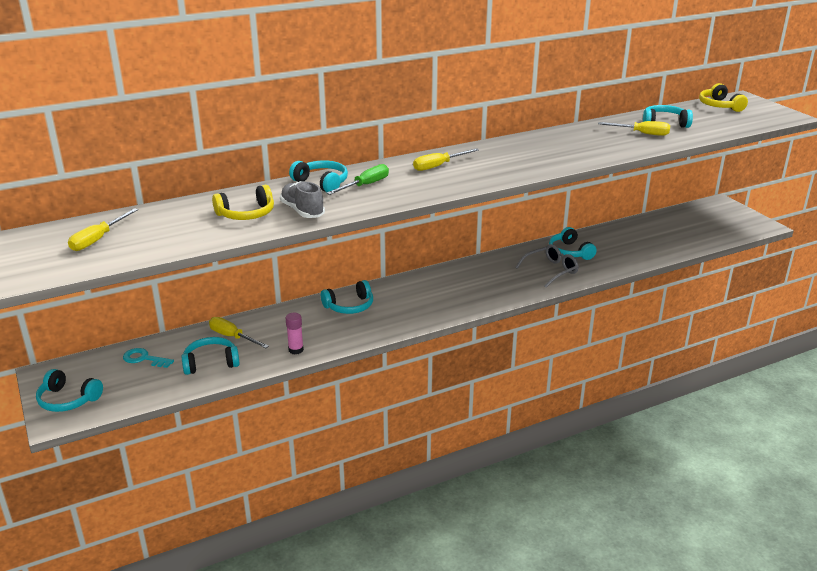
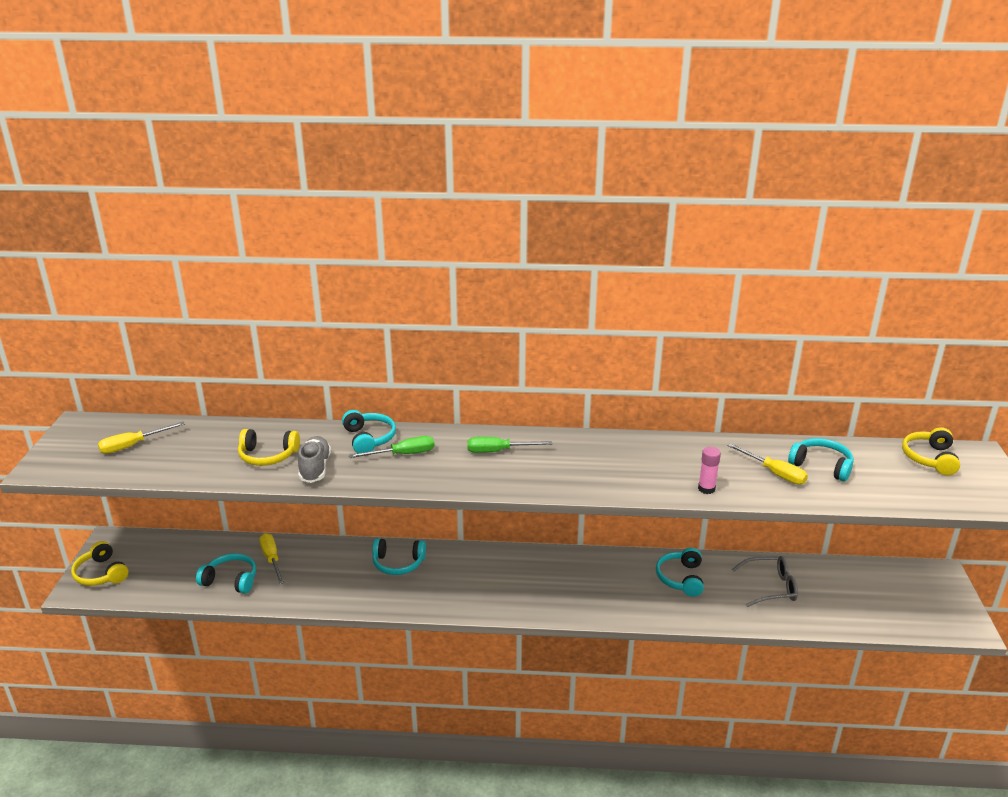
camera: 30 degrees right, 0 degrees up
(68, 400) = (101, 573): turquoise headphones -> yellow headphones
(144, 359) = (187, 554): turquoise key -> none
(296, 350) = (308, 595): pink glue stick -> pink glue stick (706, 489)
(438, 166) = (498, 451): yellow screwdriver -> green screwdriver
(551, 270) = (635, 595): grey glasses -> grey glasses (770, 587)

